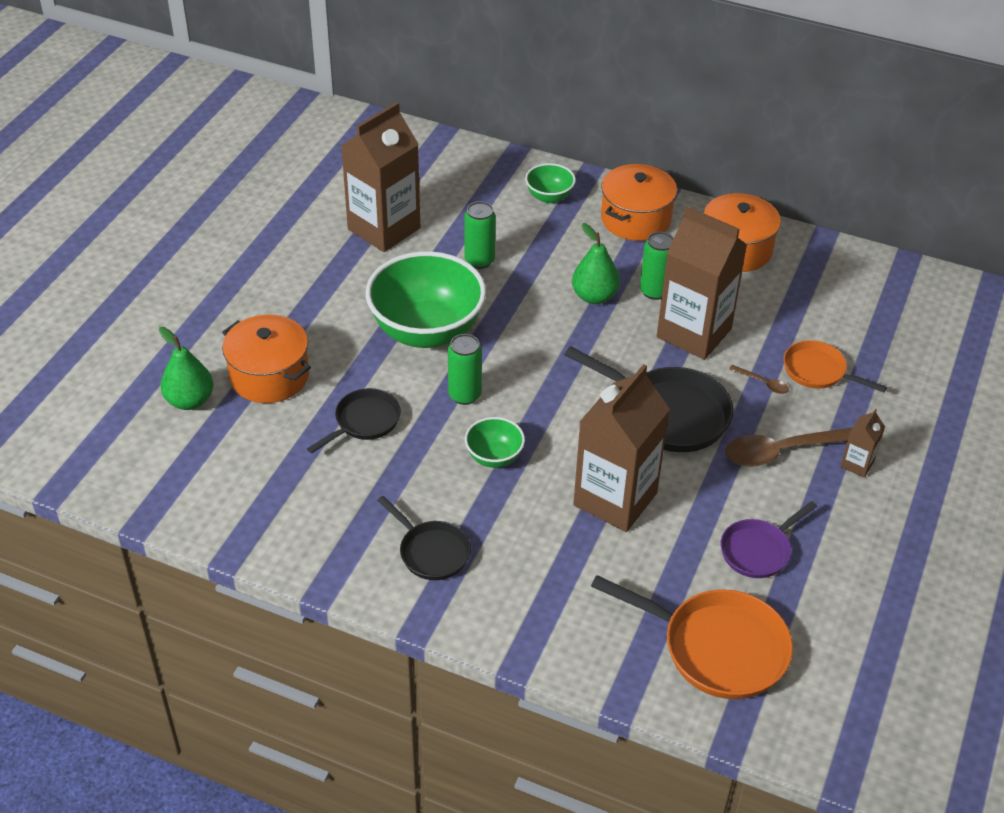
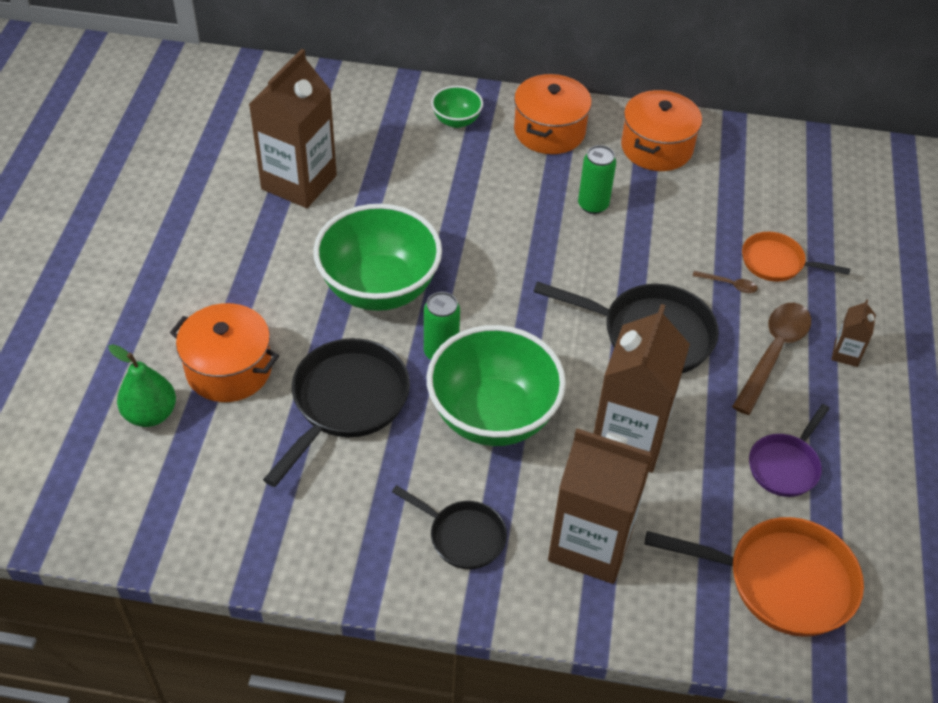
camera: 15 degrees left, 5 degrees up
(364, 422) = (346, 402): black pan -> black pan, size x1.68
(479, 261) = (408, 201): green can -> none
(494, 457) = (493, 416): green bowl -> green bowl, size x2.14
(594, 296) = (536, 221): green pear -> none
(694, 333) = (646, 243): brown carton -> brown carton (590, 544)
(784, 451) = (773, 353): brown spoon -> brown spoon turned 150 degrees clockwise

